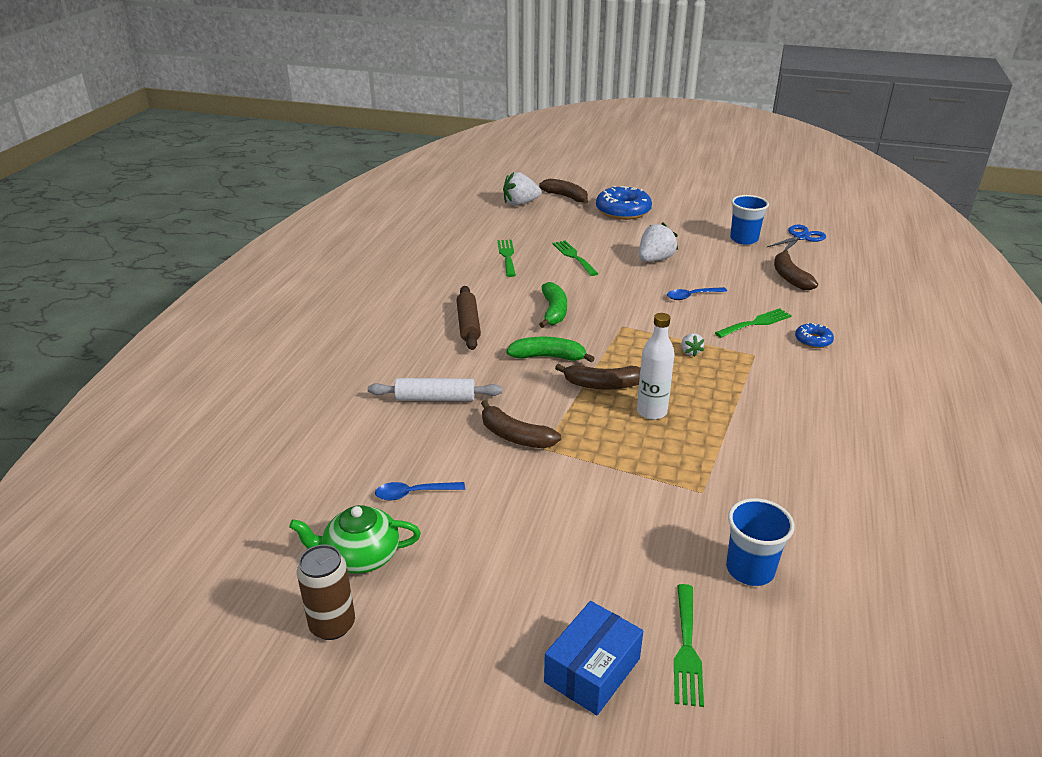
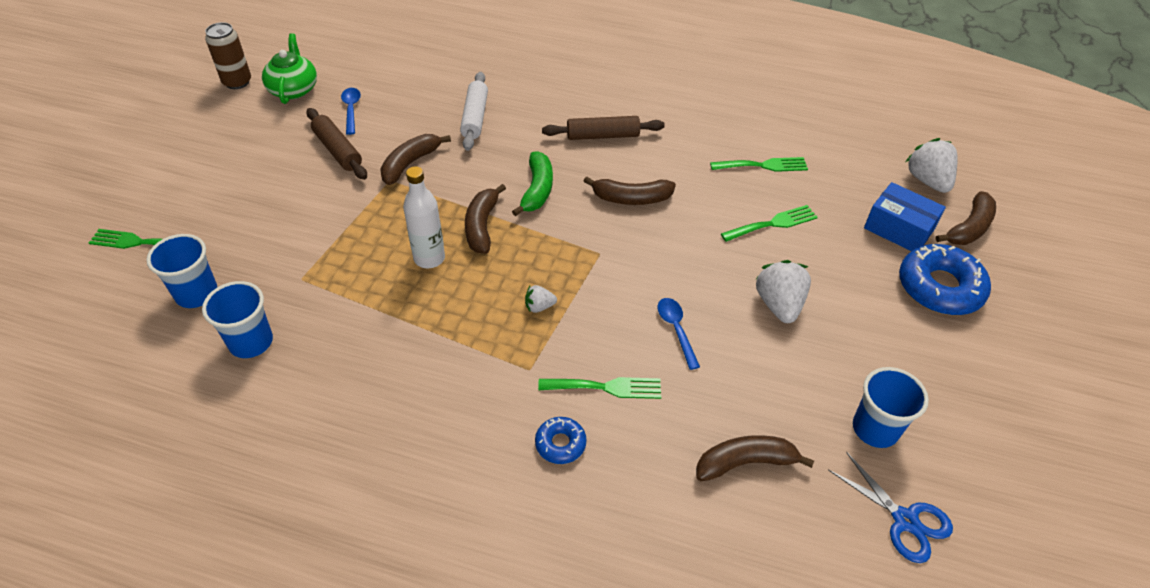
camera: 90 degrees right, 15 degrees up
(494, 494) = (337, 150): none -> brown rolling pin
(554, 311) = (631, 198): green banana -> brown banana
(592, 670) = (146, 193): blue box -> blue box (899, 229)
(655, 260) = (779, 305): white strawberry -> white strawberry turned 135 degrees counterclockwise
(756, 323) = (606, 387): green fork -> green fork turned 60 degrees counterclockwise
(795, 512) = (251, 342): none -> blue cup

